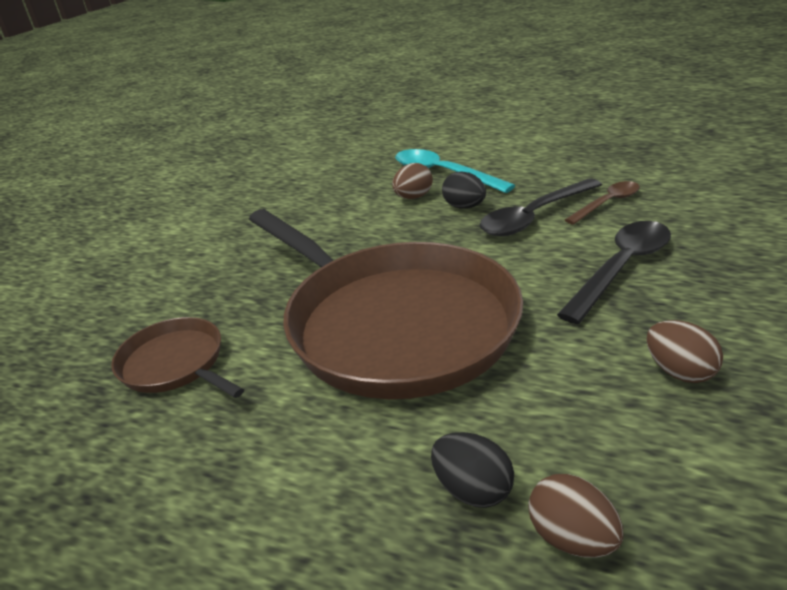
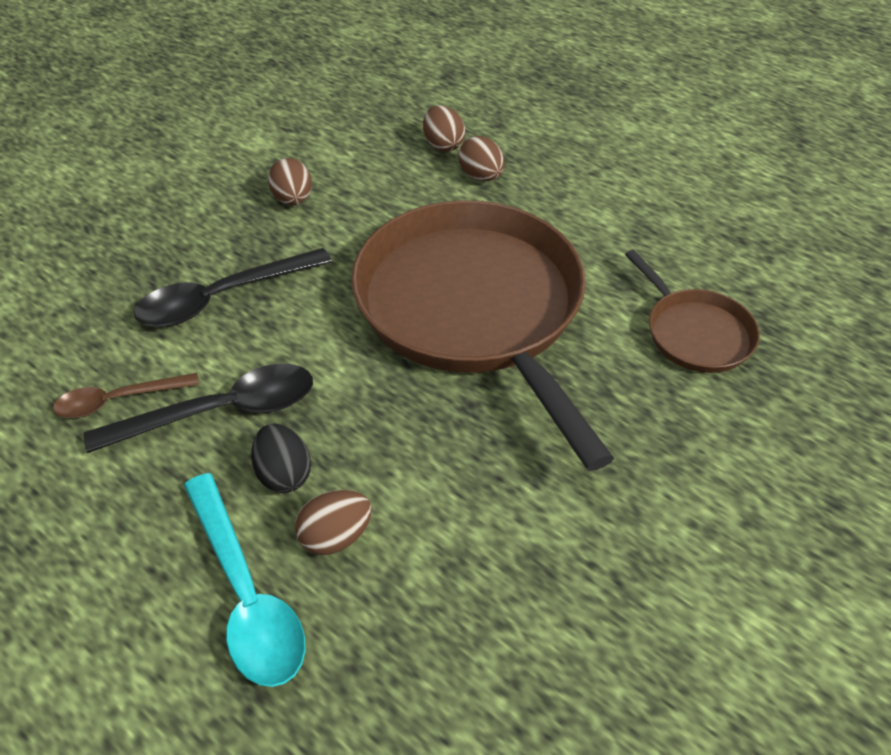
camera: 165 degrees left, 15 degrees up
(472, 490) = (481, 176): black egg -> brown egg

